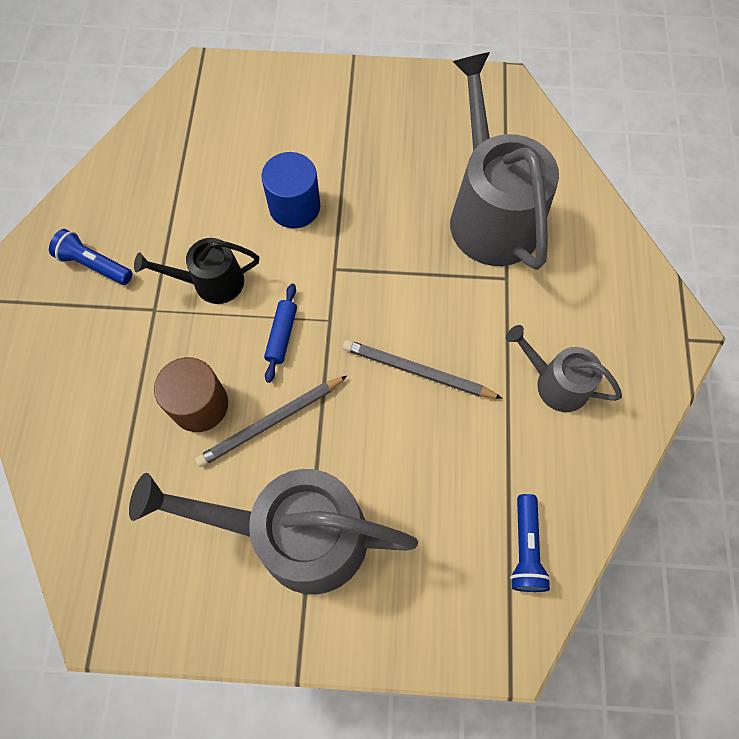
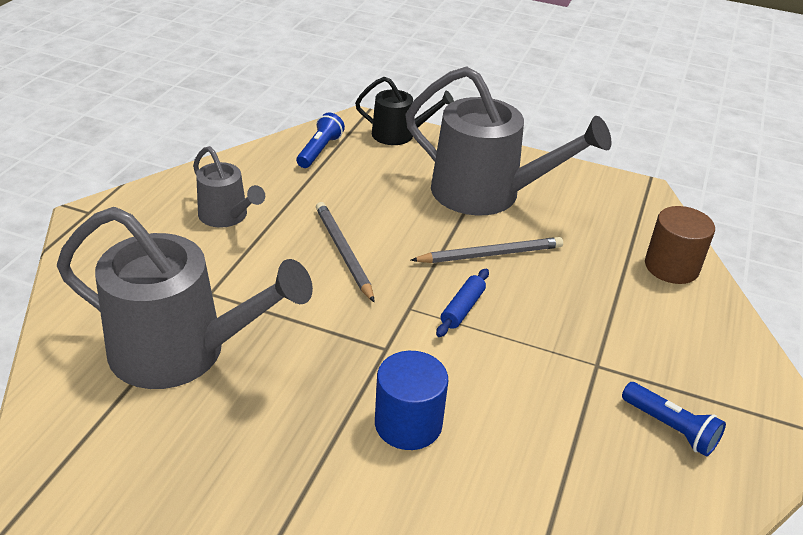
camera: 165 degrees left, 30 degrees down
(199, 405) = (554, 281): brown cylinder -> brown cylinder (671, 267)
(212, 282) = (528, 372): black watering can -> black watering can (398, 135)
(417, 371) = (343, 252): grey pencil -> grey pencil turned 150 degrees counterclockwise
(490, 214) = (180, 351): grey watering can -> grey watering can turned 75 degrees counterclockwise

